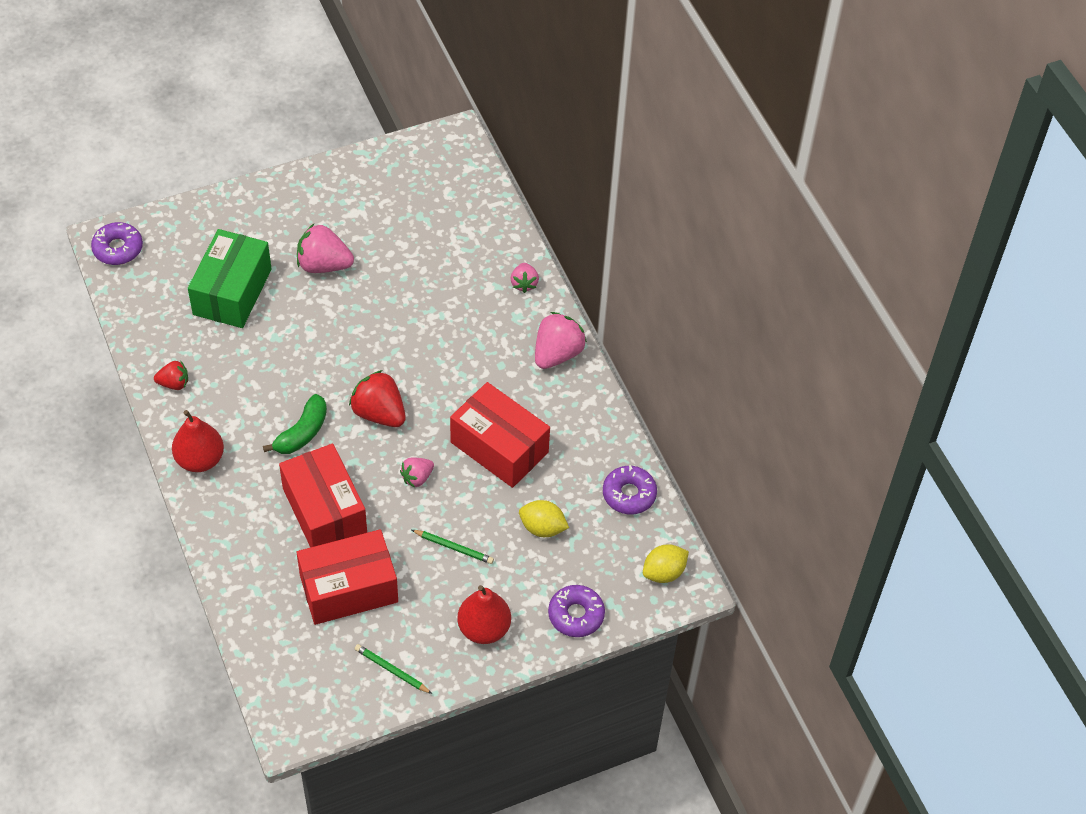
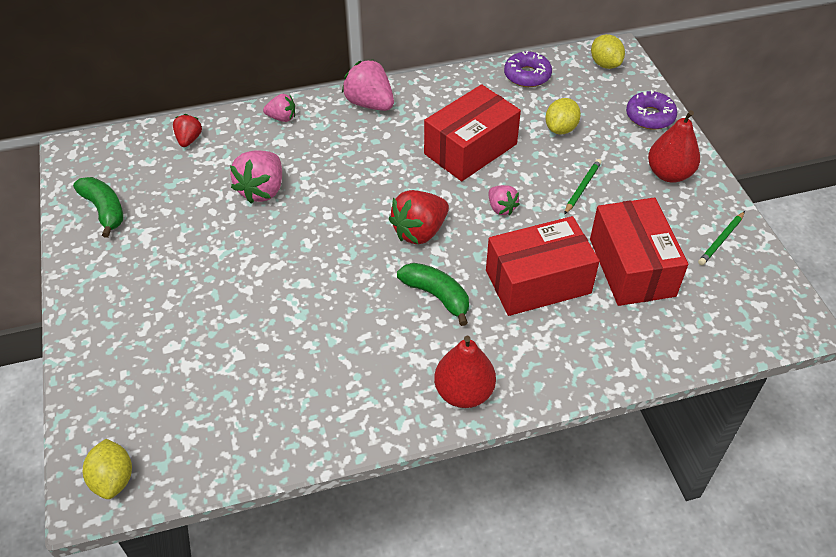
camera: 80 degrees left, 5 degrees down
(118, 248) = (113, 479): purple donut -> yellow lemon
(174, 383) = (349, 417): red strawberry -> red strawberry (189, 139)
(232, 292) = (224, 353): green box -> none
(323, 265) = (210, 266): pink strawberry -> pink strawberry (262, 190)
(383, 177) = (104, 210): none -> green banana

